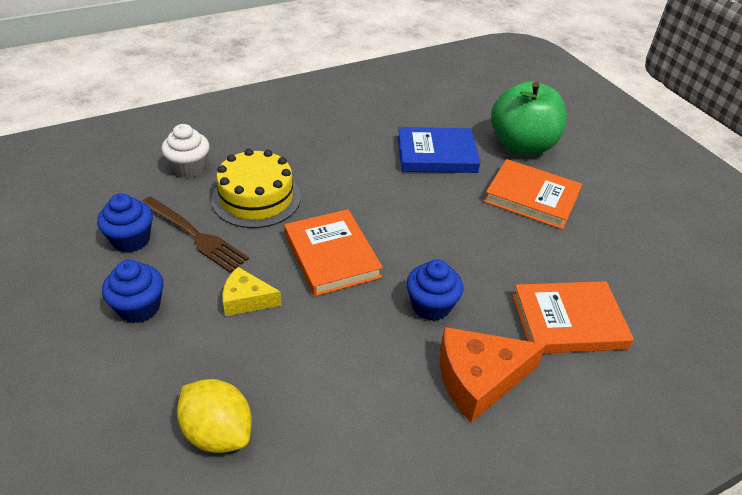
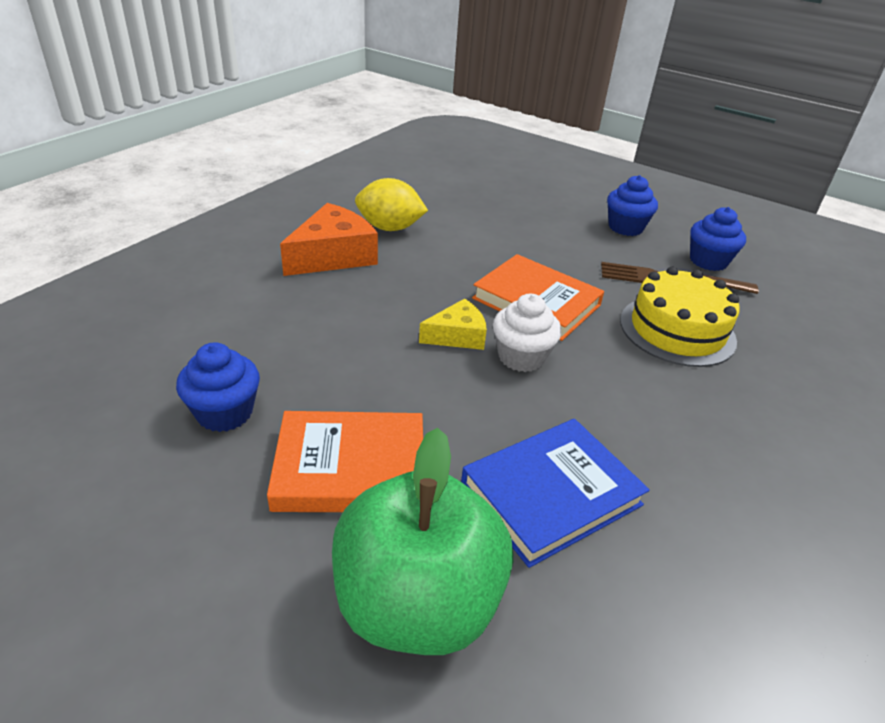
camera: 150 degrees right, 5 degrees down
(189, 168) = (788, 337): white cupcake -> white cupcake (521, 357)
(218, 432) = (490, 194): yellow lemon -> yellow lemon (390, 228)
(246, 300) = (562, 251): yellow cheese -> yellow cheese (457, 336)
(431, 306) = (407, 291): blue cupcake -> blue cupcake (224, 413)
(568, 321) = (258, 318): orange book -> none

